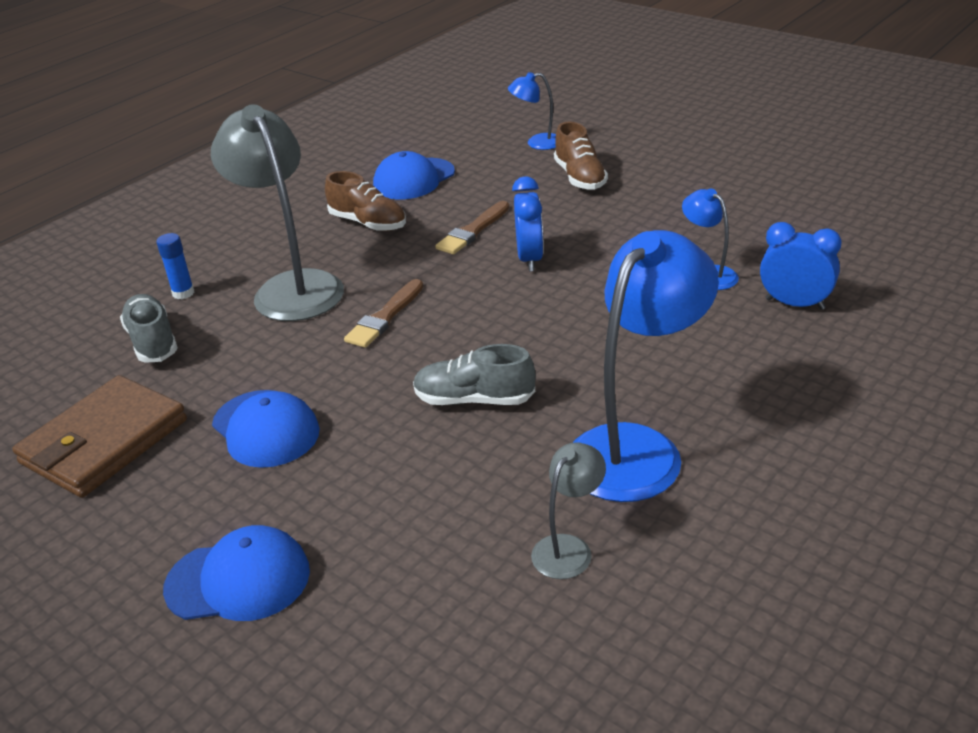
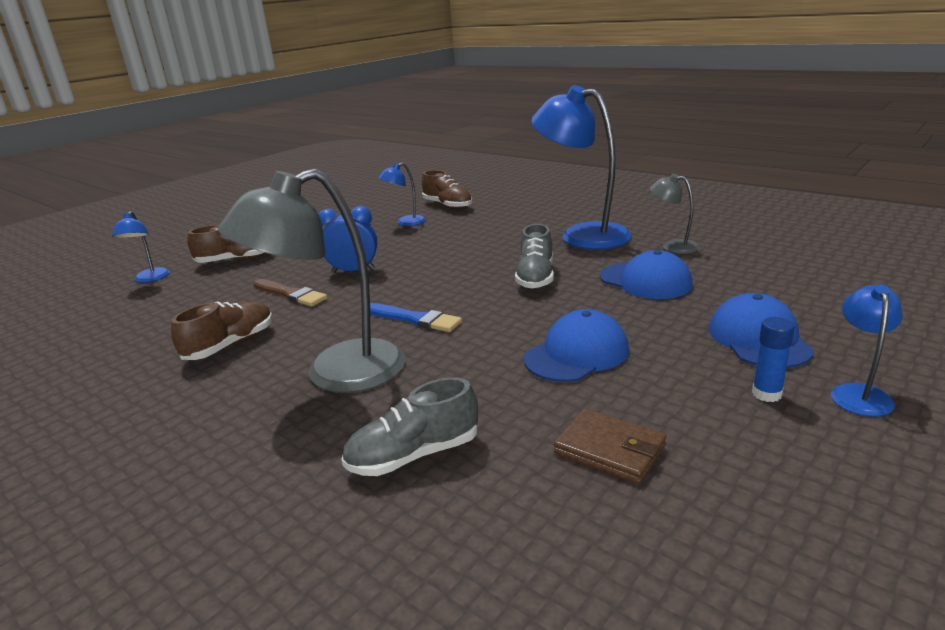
camera: 90 degrees left, 10 degrees down
(94, 633) = (858, 393): none -> blue lamp
(104, 442) = (610, 450): brown wallet -> brown wallet, size x0.58
(183, 293) = (306, 452): blue glue stick -> blue glue stick (766, 394)
(384, 317) = (415, 319): brown brush -> blue brush
(414, 179) = (156, 329): blue cap -> blue cap (645, 281)
(795, 304) = (448, 206): blue clock -> brown shoe

